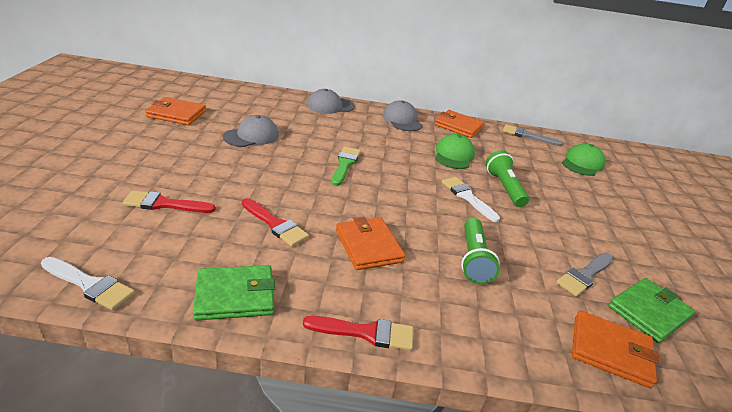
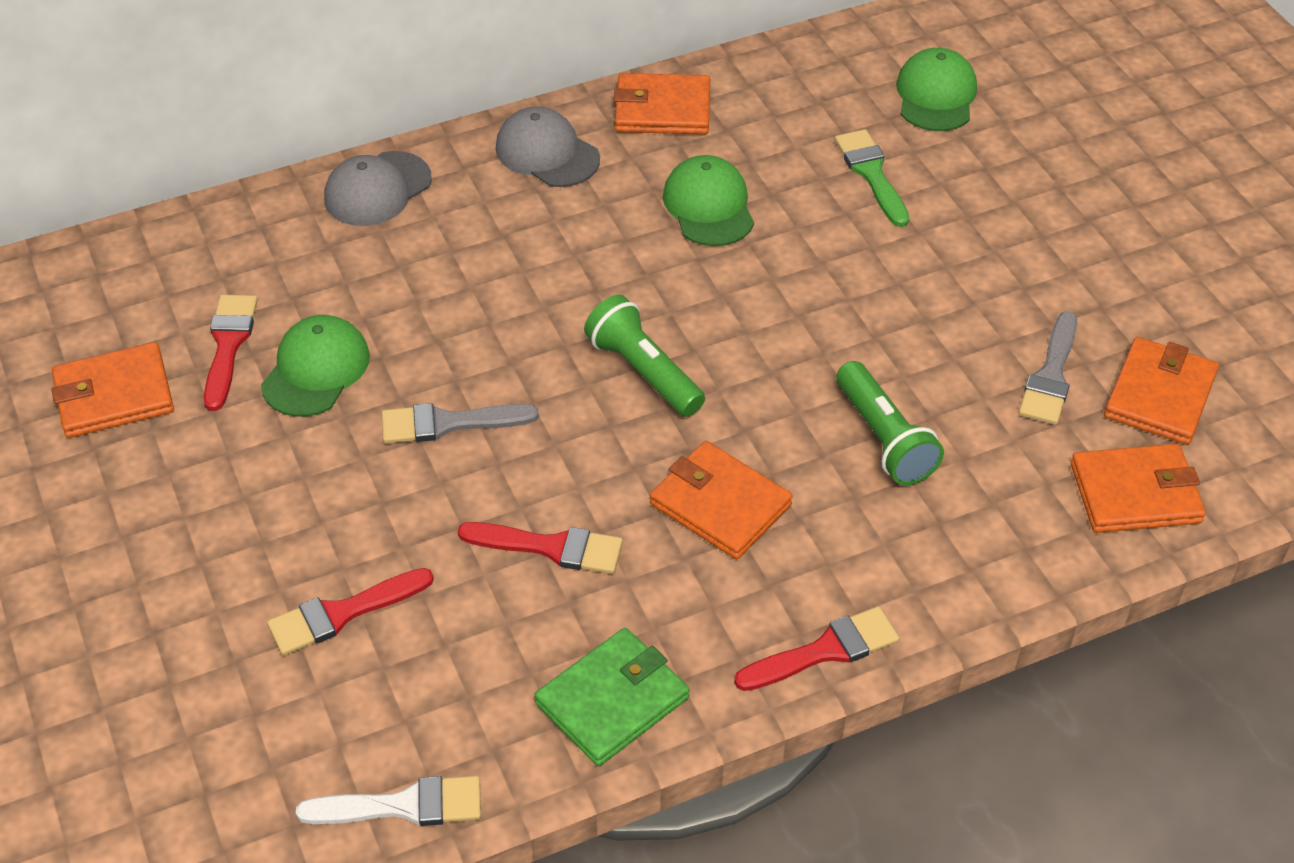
camera: 25 degrees left, 15 degrees up
(231, 118) = (228, 345): none -> red brush
(251, 136) = (316, 370): grey cap -> green cap
(345, 164) = (543, 344): green brush -> green brush (871, 173)
(467, 197) = (796, 305): white brush -> none
(504, 187) = (841, 244): green flashlight -> green flashlight (644, 371)
(527, 136) = (802, 64): grey brush -> grey brush (448, 423)
(648, 312) = (1159, 395): green wallet -> orange wallet

